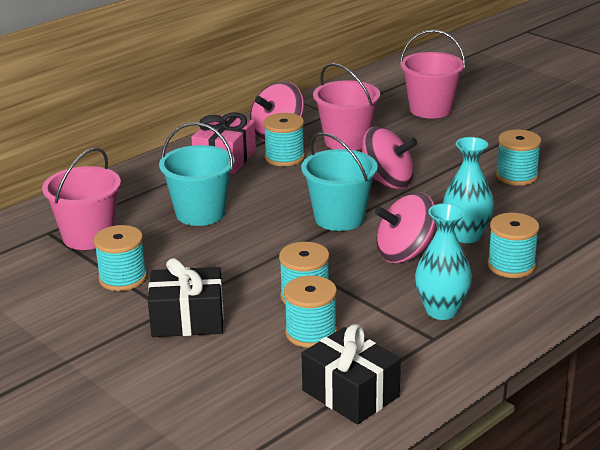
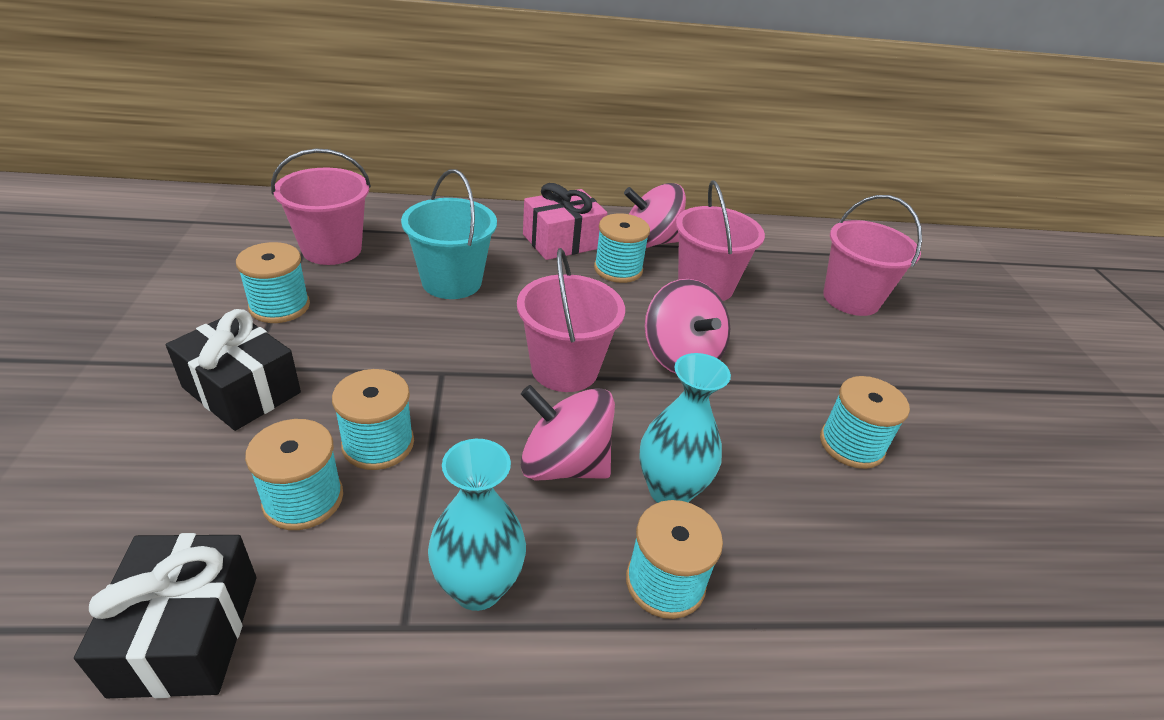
camera: 35 degrees right, 10 degrees up
(339, 218) = (564, 369): turquoise bucket -> pink bucket

